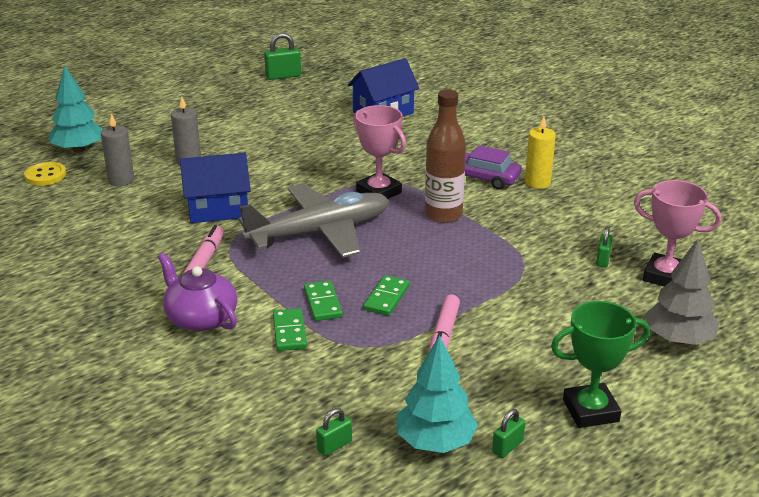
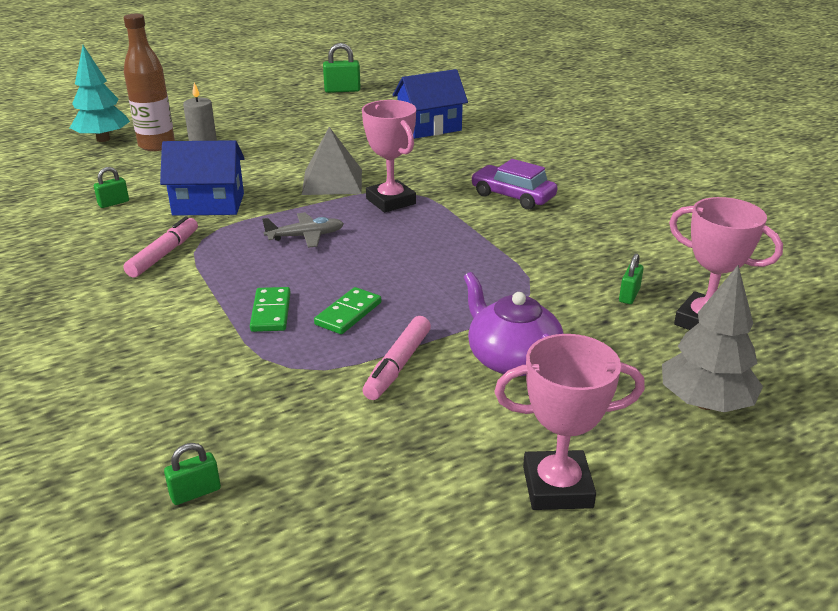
camera: 10 degrees right, 0 degrees up
(45, 175) = (55, 159): yellow button -> none
(121, 180) = (126, 169): grey candle -> none
(200, 318) = (123, 314): purple teapot -> purple teapot (512, 359)
(289, 332) = (215, 341): green domino -> none
(318, 176) = (332, 181): none -> grey pyramid
(319, 232) = (305, 236): grey plane -> grey plane, size x0.44
(435, 442) = (329, 504): turquoise tree -> none
(443, 215) = (453, 230): brown bottle -> brown bottle (156, 145)
(507, 447) = (424, 525): green padlock -> green padlock (113, 203)
(537, 182) = (575, 206): yellow candle -> none
(590, 410) = (557, 487): green trophy -> pink trophy

